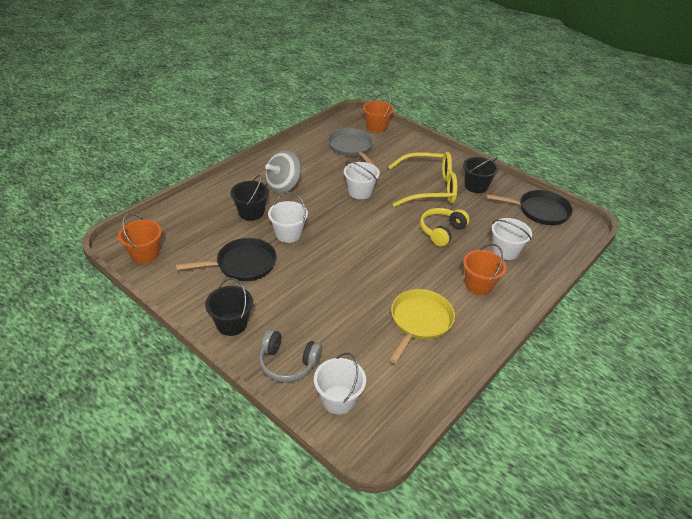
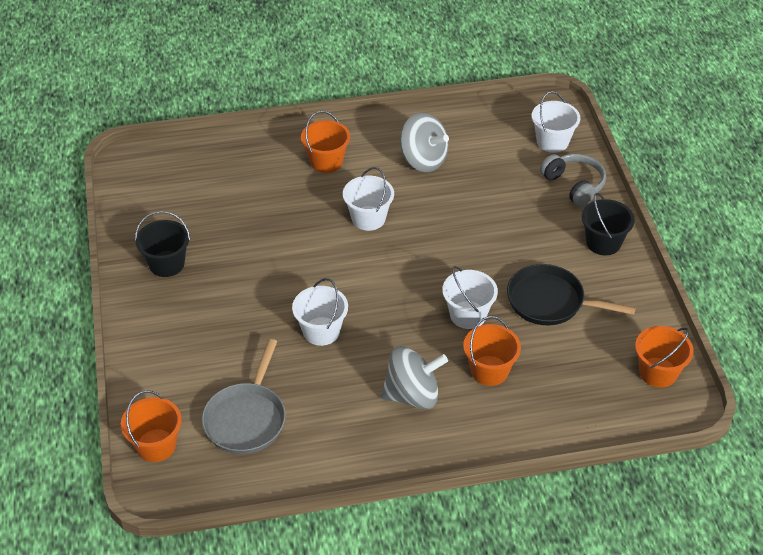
camera: 140 degrees left, 5 degrees up
(251, 212) = (489, 370): black bucket -> orange bucket
(419, 322) = (423, 160): yellow pan -> grey spinning top
(429, 188) = (227, 291): yellow glasses -> none
(441, 231) = (289, 229): yellow headphones -> none
(505, 251) = (252, 177): white bucket -> white bucket (368, 218)
(539, 211) = (146, 196): black pan -> none

